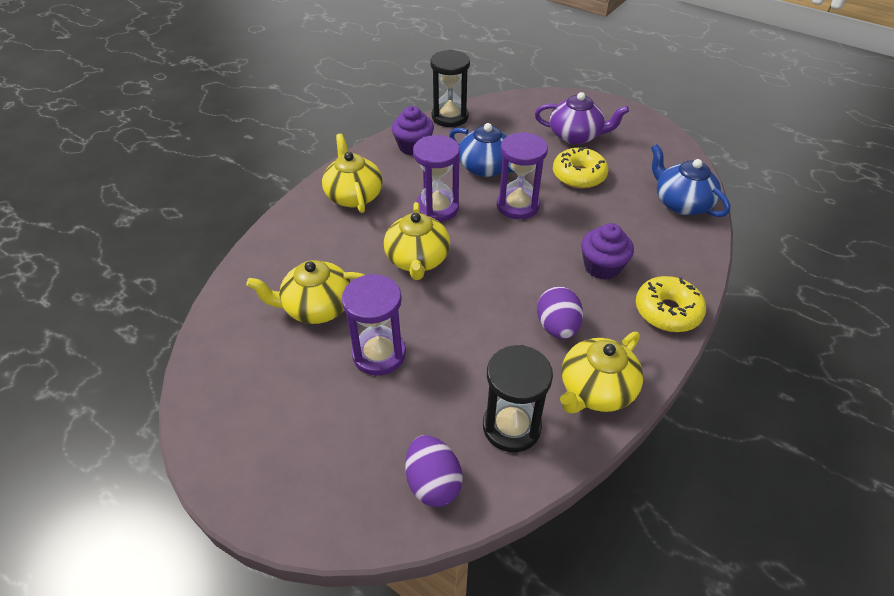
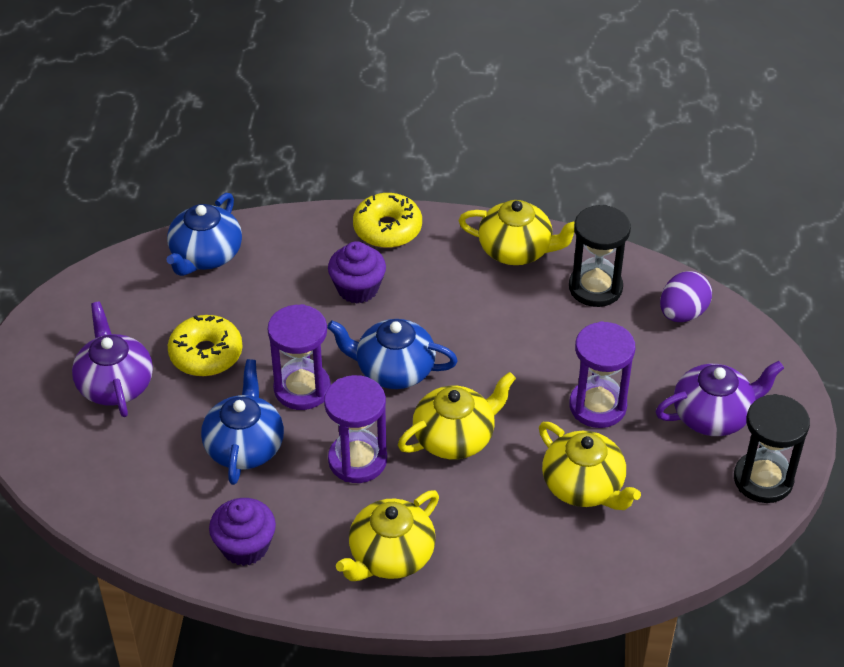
camera: 120 degrees left, 0 degrees up
(303, 431) = (713, 415): none -> purple teapot
(450, 117) = (144, 539): black hourglass -> black hourglass (763, 479)
(504, 254) = (393, 370): none -> blue teapot
(557, 327) = (465, 295): purple egg -> none

